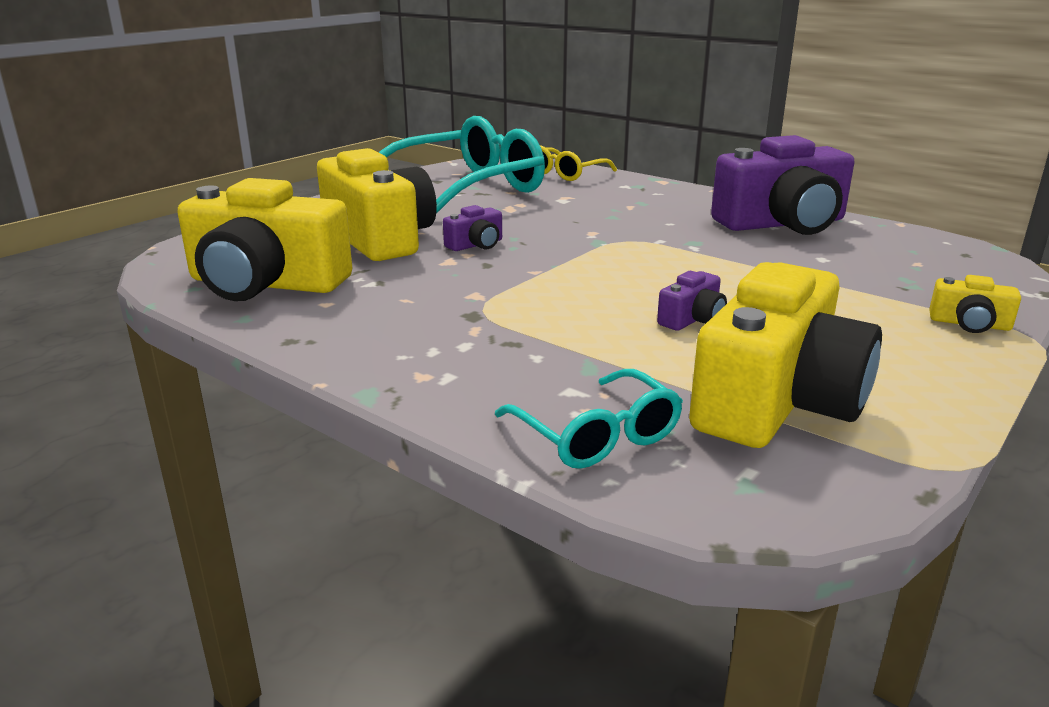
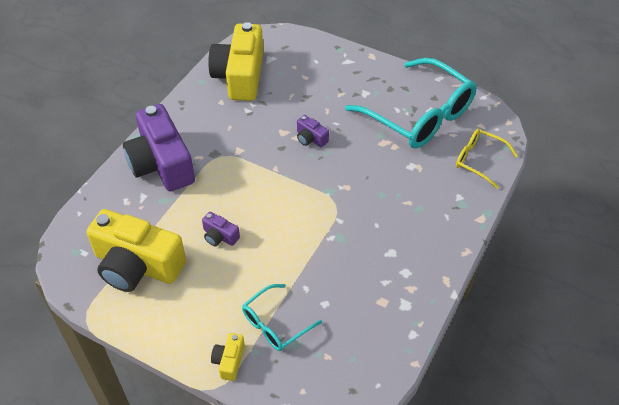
camera: 80 degrees right, 25 degrees up
(380, 238) = (313, 98): yellow camera -> none
(597, 435) = (108, 207): turquoise glasses -> turquoise glasses (275, 324)
(783, 224) = (392, 288): purple camera -> purple camera (161, 163)

